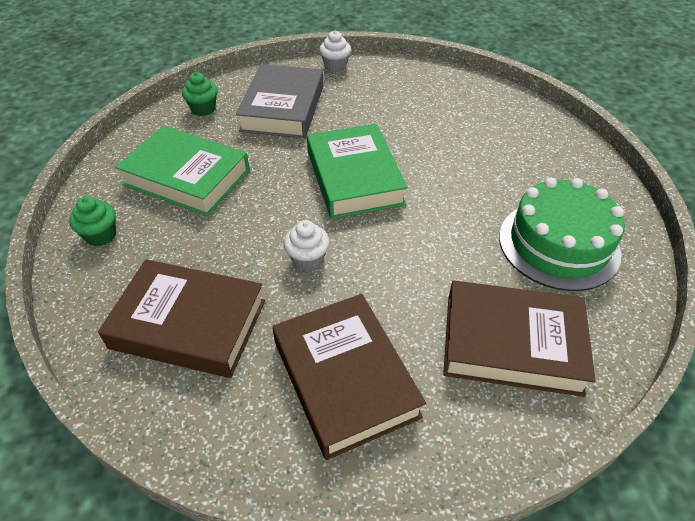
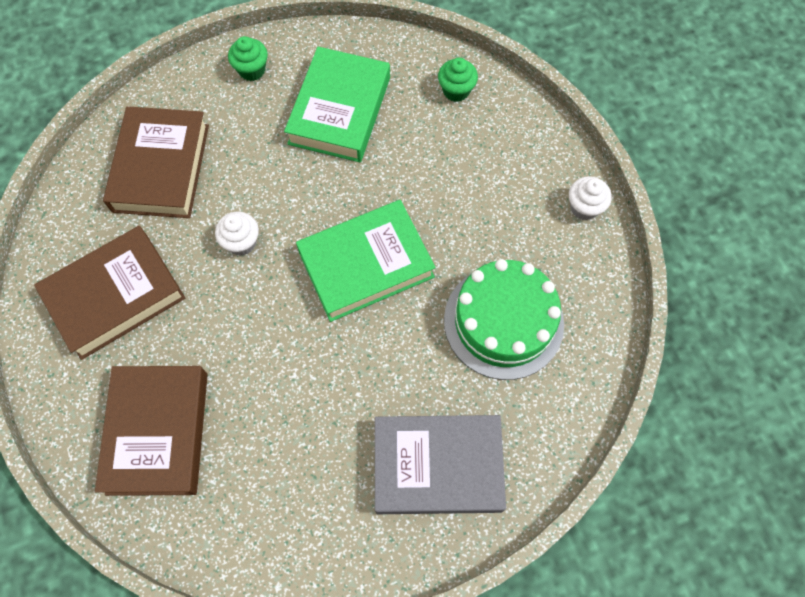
camera: 80 degrees right, 20 degrees up
(283, 108) = (476, 168): grey book -> grey book (437, 467)
(558, 244) = (291, 484): green cake -> green cake (503, 321)

